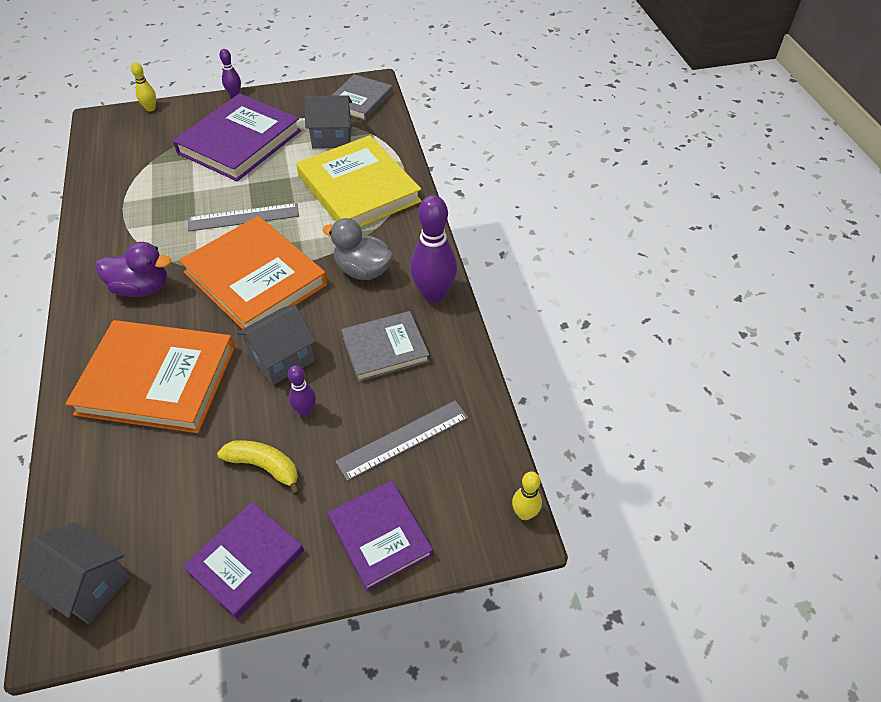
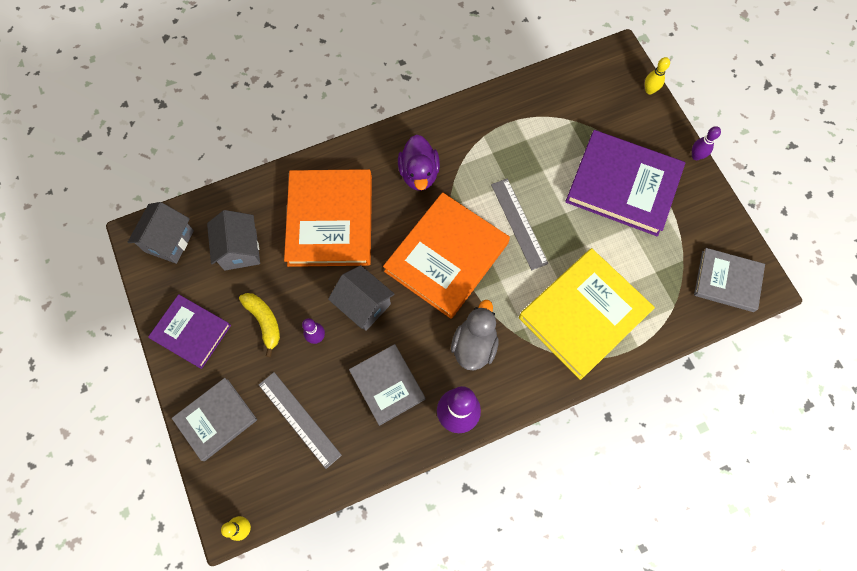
camera: 80 degrees right, 20 degrees up
(264, 467) = (264, 322): yellow banana -> yellow banana turned 45 degrees counterclockwise
(332, 137) = (655, 269): grey house -> grey house (240, 249)
(380, 536) = (216, 419): purple book -> grey book

